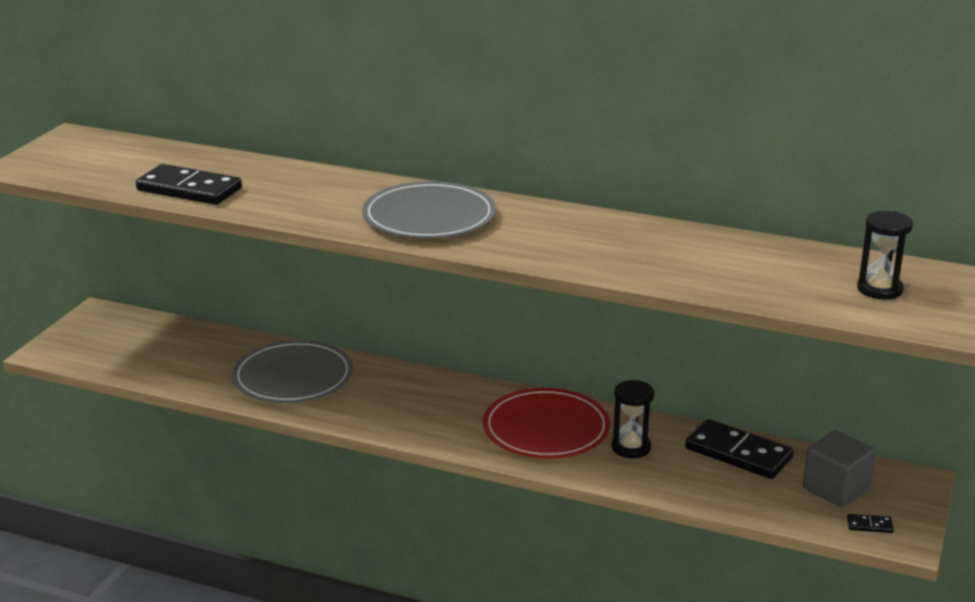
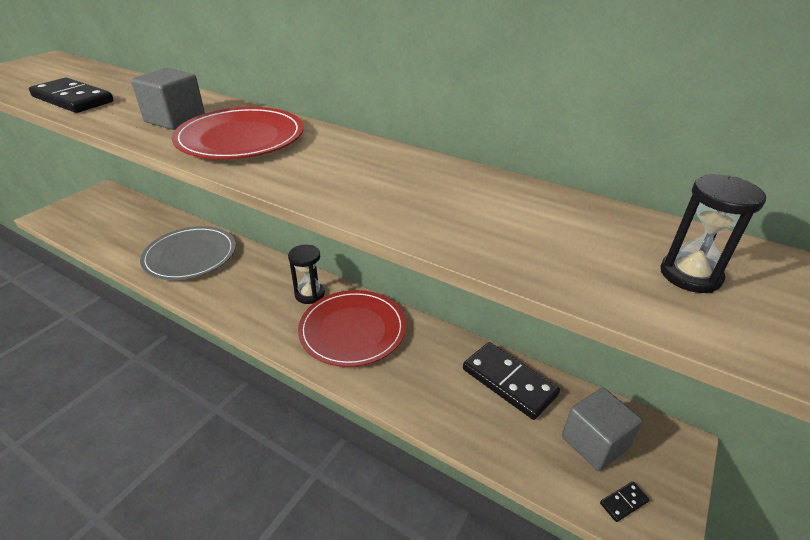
camera: 10 degrees right, 10 degrees up
(337, 203) = (175, 119): none -> grey cube
(429, 216) = (240, 138): grey plate -> red plate
(631, 447) = (415, 361): black hourglass -> black hourglass (309, 294)
(869, 525) = (623, 502): black domino -> black domino turned 45 degrees counterclockwise

